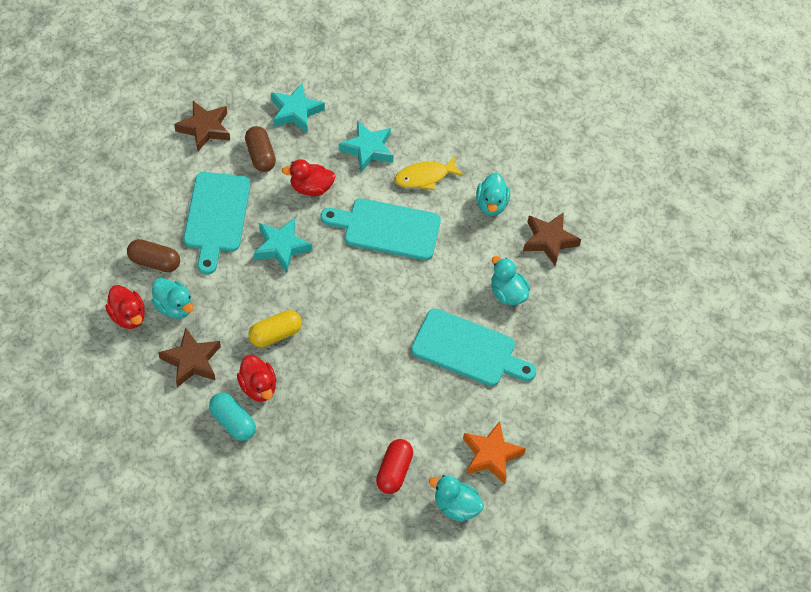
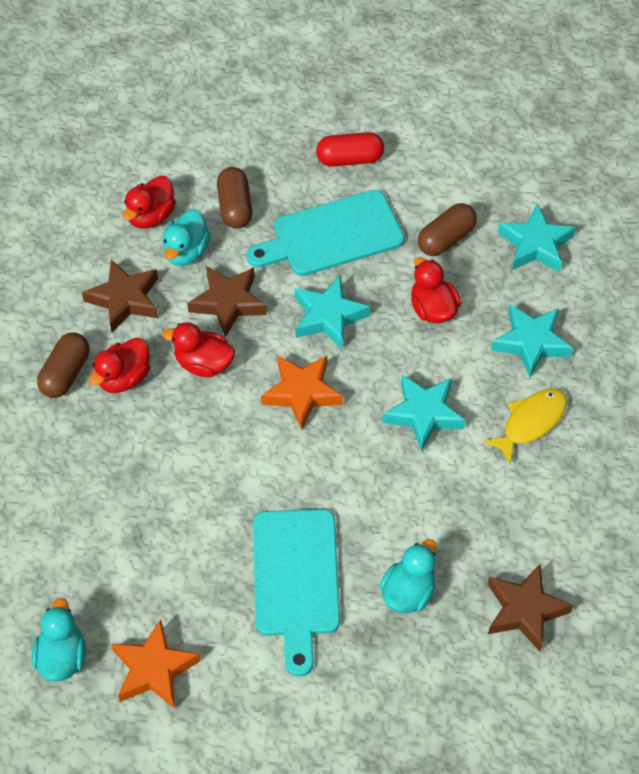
camera: 70 degrees right, 0 degrees up
(204, 128) = (448, 169): brown star -> brown star (228, 303)
(232, 422) = (65, 373): turquoise capsule -> brown capsule
(275, 335) = (203, 364): yellow capsule -> red duck
(332, 288) = (302, 393): none -> orange star
(387, 229) = (423, 414): turquoise cutting board -> turquoise star
(394, 471) = (79, 567): red capsule -> red capsule (349, 159)
(425, 177) = (530, 422): yellow fish -> yellow fish turned 90 degrees clockwise
(491, 204) = (538, 516): turquoise duck -> none

